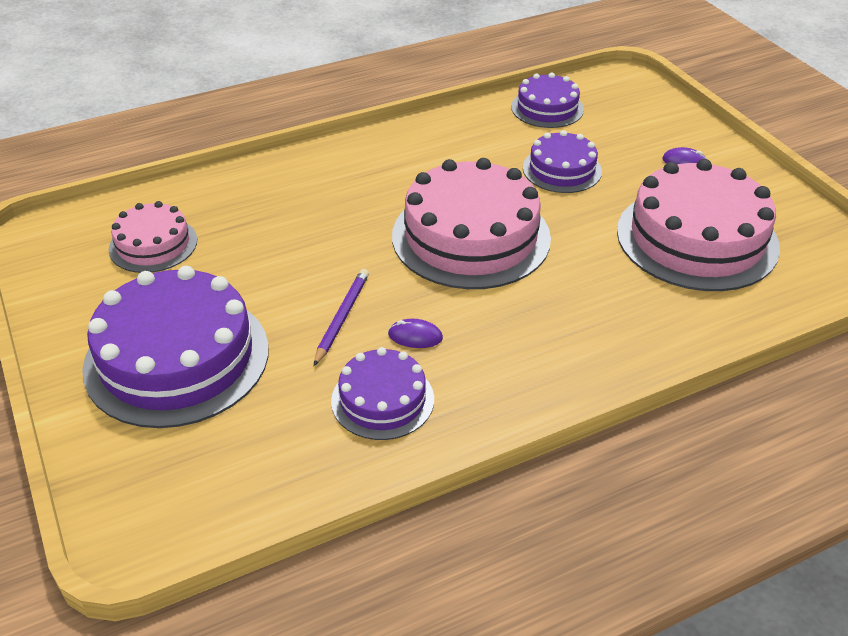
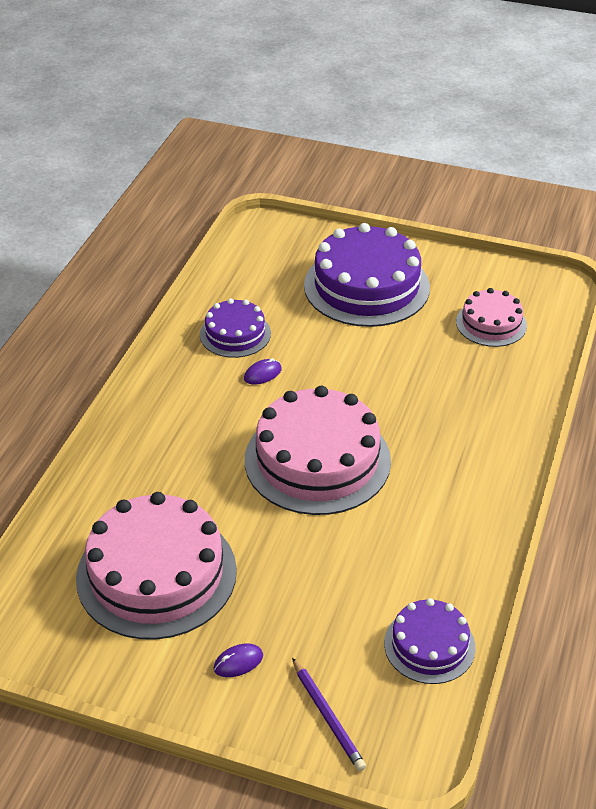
camera: 135 degrees right, 0 degrees up
(342, 318) = (317, 357): purple pencil -> purple pencil (327, 716)
(562, 169) = (329, 573): purple cake -> none

